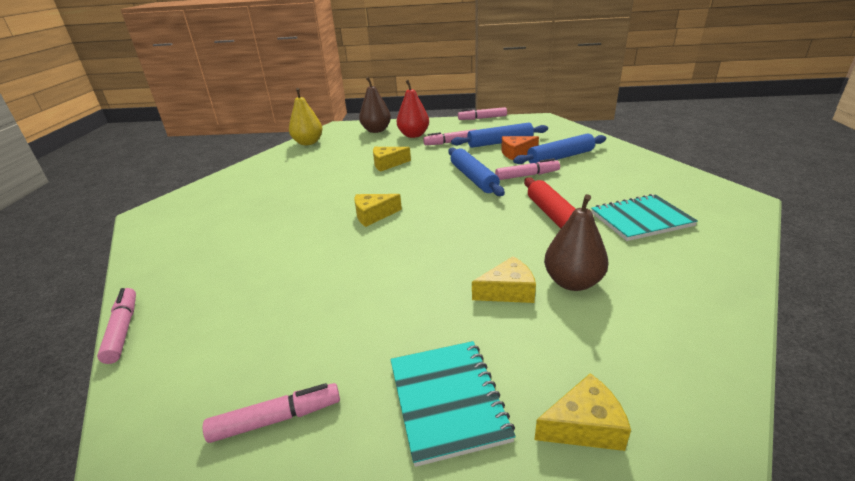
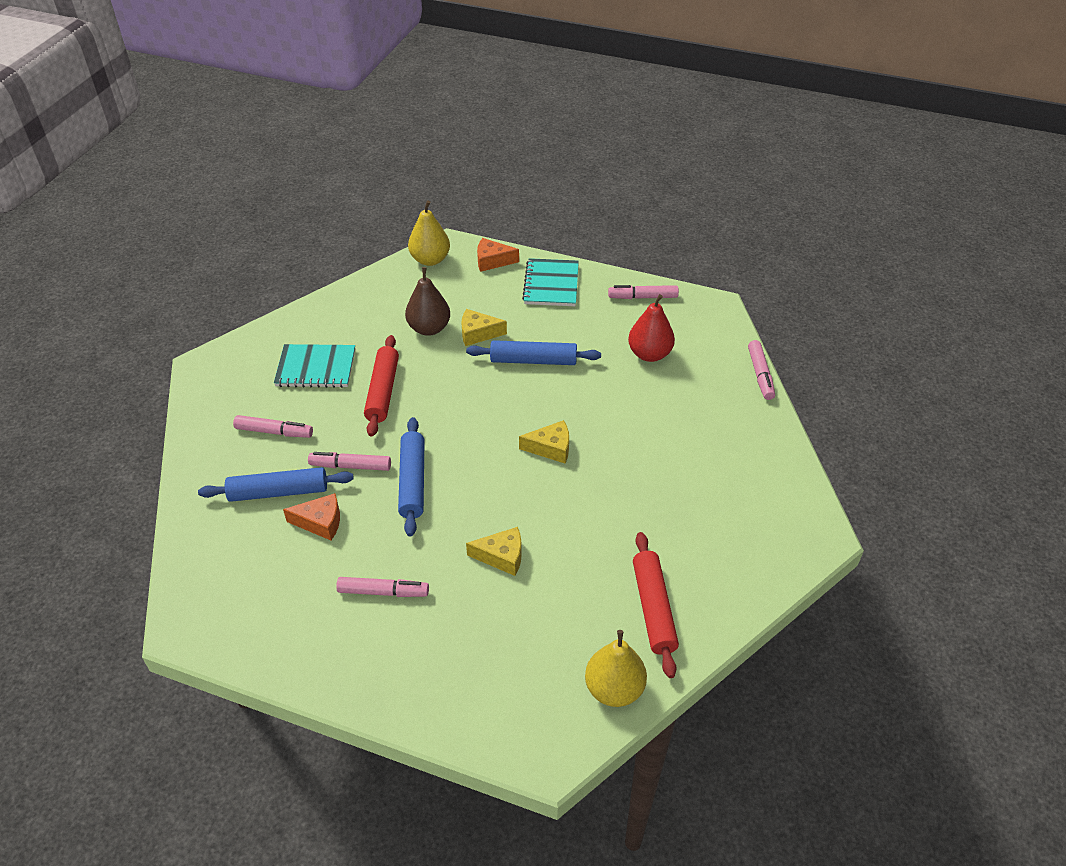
camera: 165 degrees left, 15 degrees up
(285, 165) = (653, 608): none -> red rolling pin
(376, 130) = (481, 697): brown pear -> none
(413, 135) = (426, 646): red pear -> red pear (649, 354)
(482, 118) = (273, 674): pink marker -> pink marker (274, 432)
(500, 142) = (316, 563): blue rolling pin -> blue rolling pin (533, 361)
(584, 426) = (492, 261): yellow cheese -> orange cheese
(692, 394) = (430, 260): none -> yellow pear

